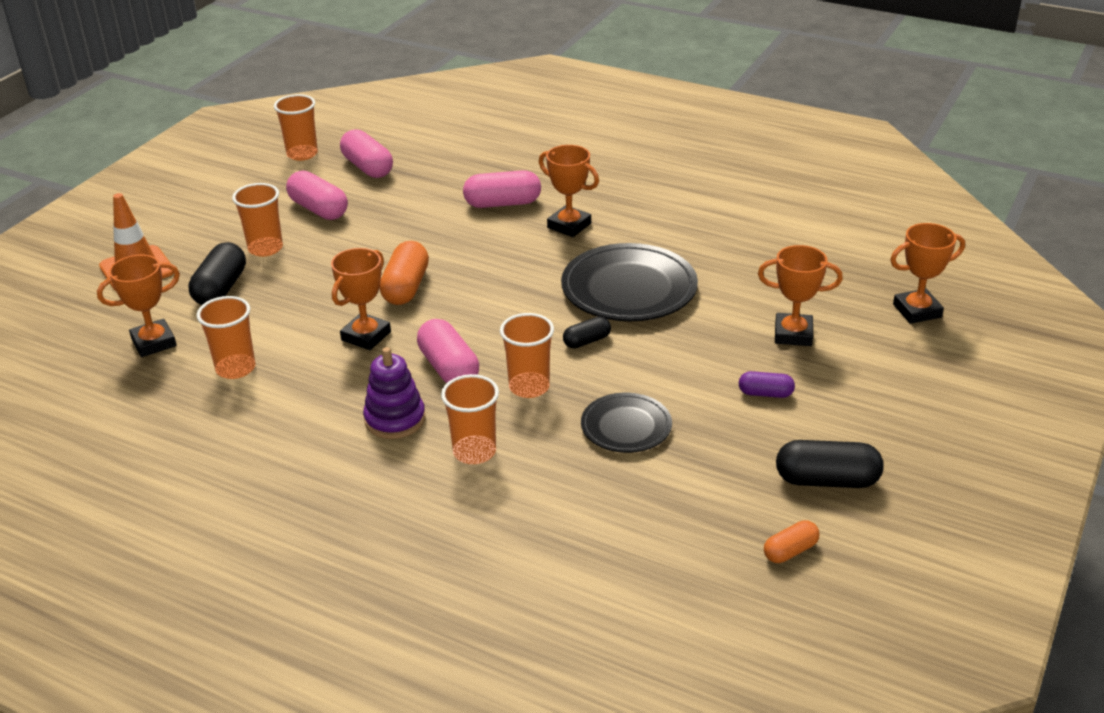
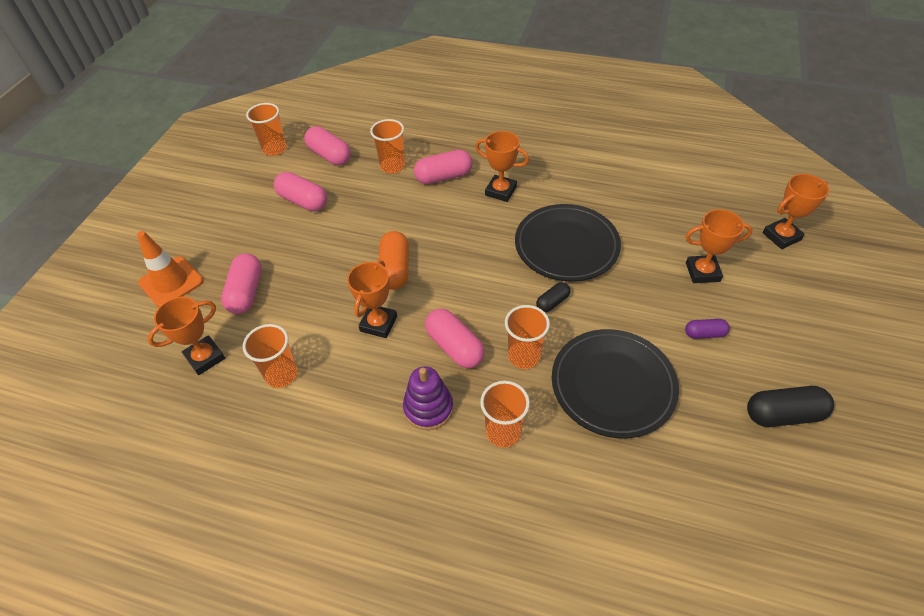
camera: 10 degrees left, 15 degrees up
(221, 289) = (246, 292): black capsule -> pink capsule
(265, 248) = (271, 246): orange cup -> orange cup (392, 166)
(626, 427) = (612, 385): black plate -> black plate, size x1.71
(790, 551) = (784, 494): orange capsule -> none

